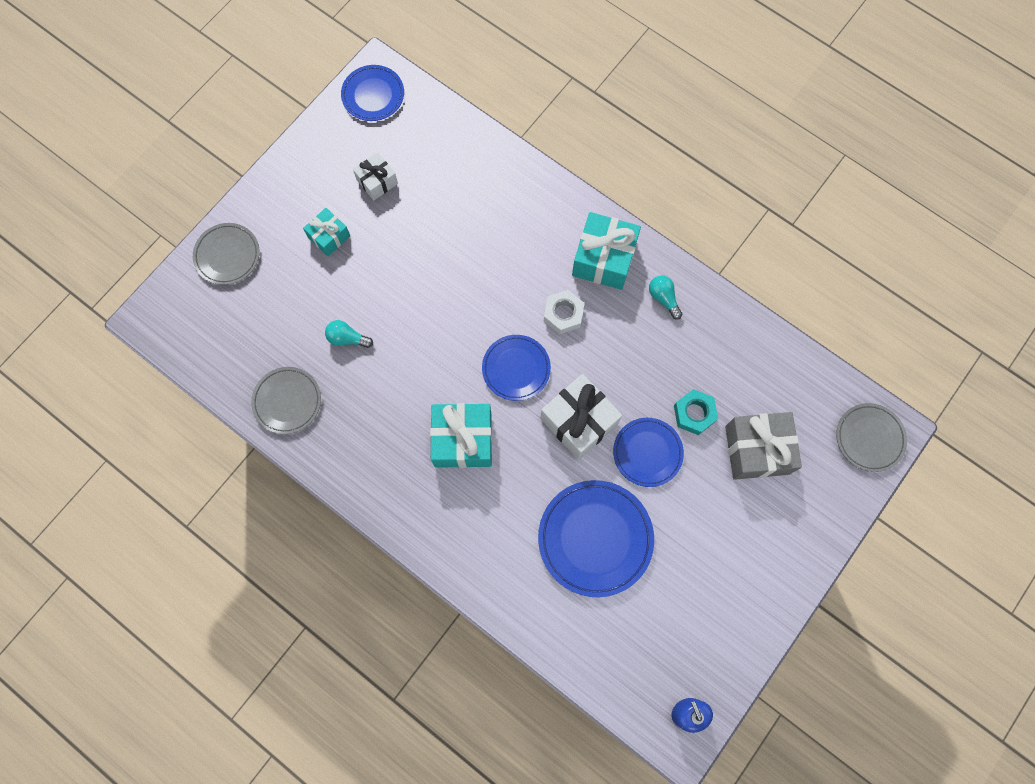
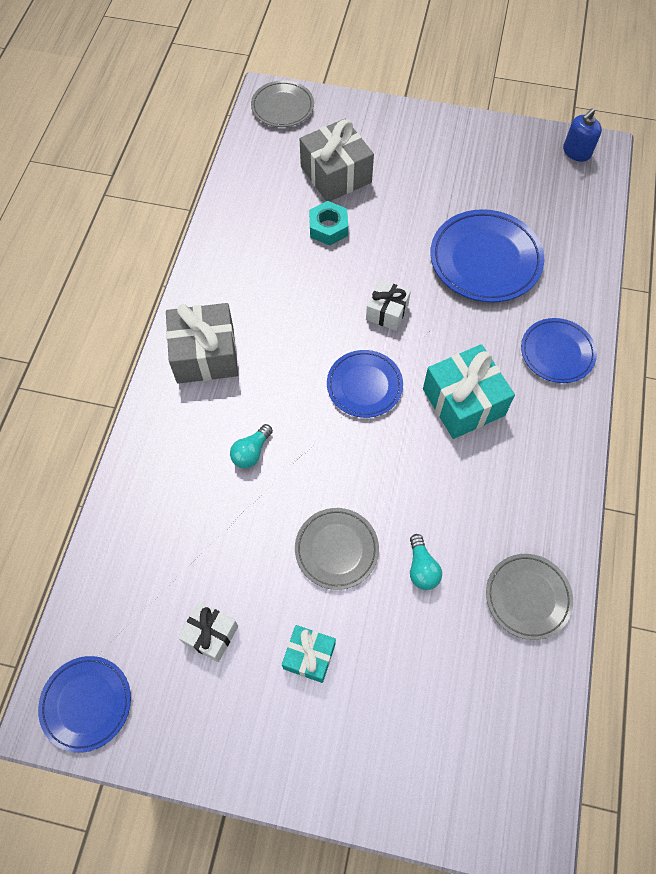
camera: 115 degrees left, 10 degrees down
(227, 255) = (395, 777): grey plate -> grey plate (336, 549)
(563, 314) = (284, 367): white nut -> none
(579, 421) = (387, 312): white gift -> white gift, size x0.58
(604, 259) = (205, 355): turquoise gift -> grey gift
(647, 453) = (385, 249): blue plate -> blue plate (557, 353)
(663, 298) = (225, 289): turquoise light bulb -> turquoise light bulb (251, 452)

